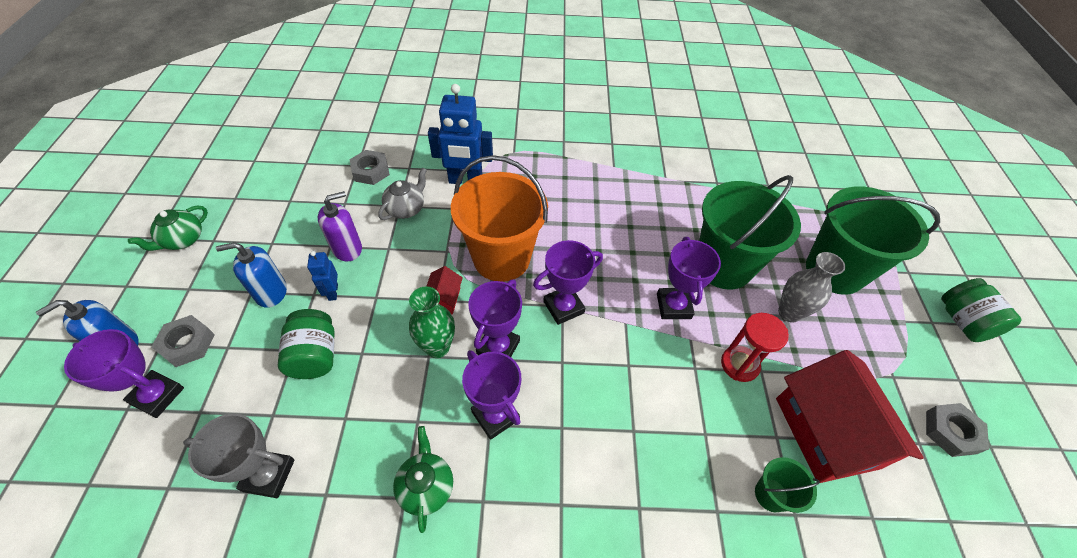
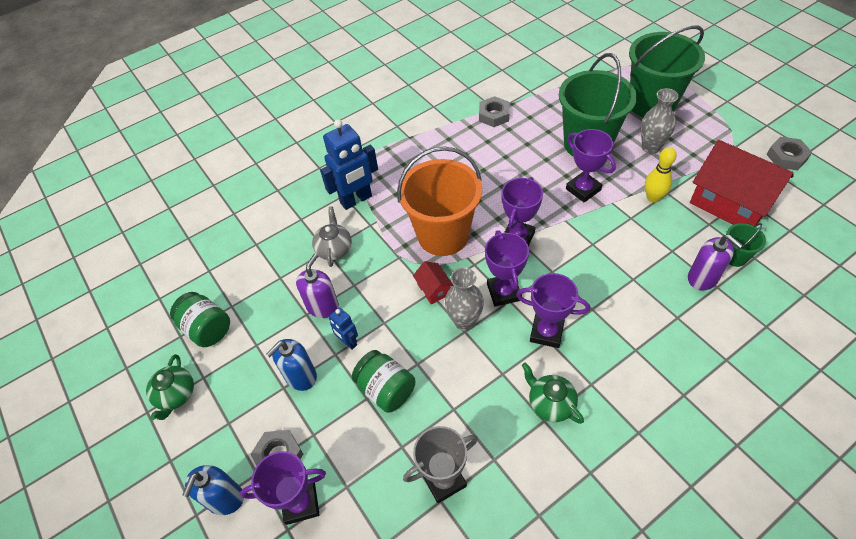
camera: 30 degrees left, 0 degrees up
(371, 171) = (272, 241): grey nut -> grey nut (494, 115)
(437, 347) = (464, 321): green vase -> grey vase
(710, 489) = (703, 278): none -> purple soap dispenser
(739, 364) = (653, 198): red hourglass -> yellow bowling pin
(963, 321) = (741, 90): green jar -> green jar (207, 329)

